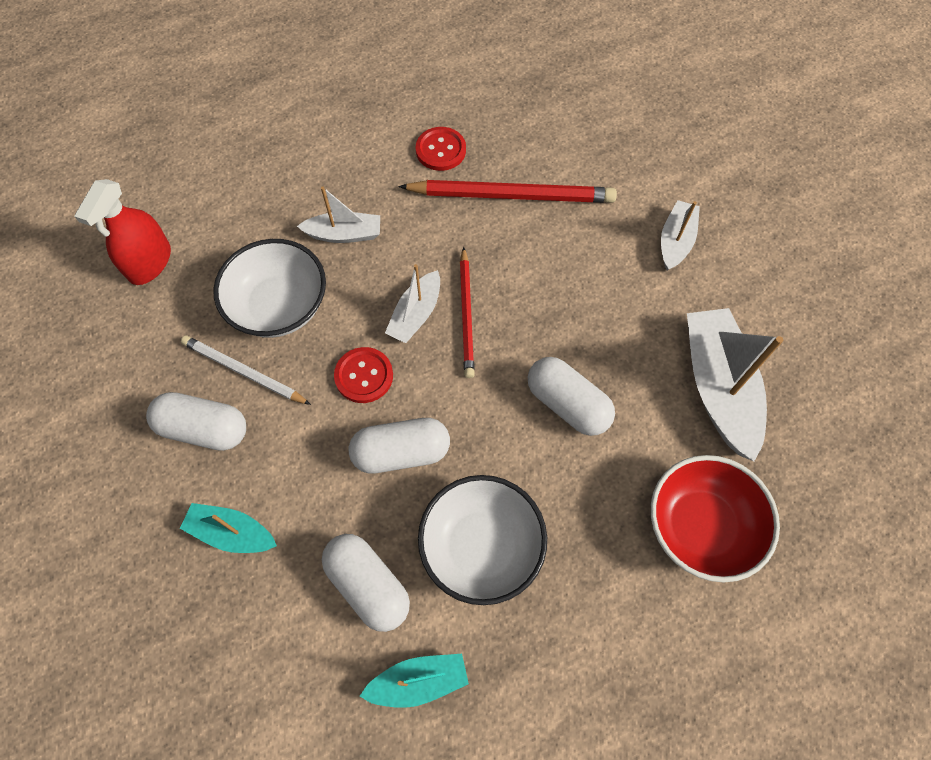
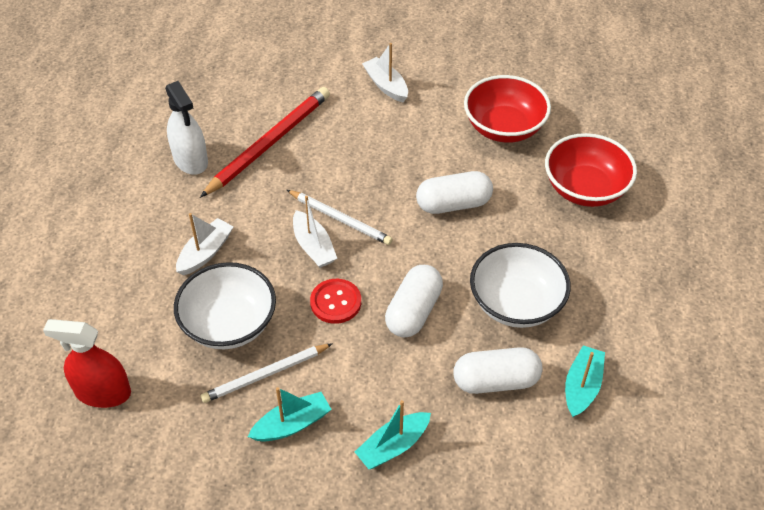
camera: 55 degrees left, 15 degrees down
(150, 262) = (103, 392): red spray bottle -> red spray bottle turned 135 degrees clockwise
(204, 429) = (292, 424): white capsule -> turquoise boat
(440, 150) = (190, 160): red button -> white spray bottle
(467, 315) = (340, 219): red pencil -> white pencil
(718, 388) = (504, 127): white boat -> red bowl

